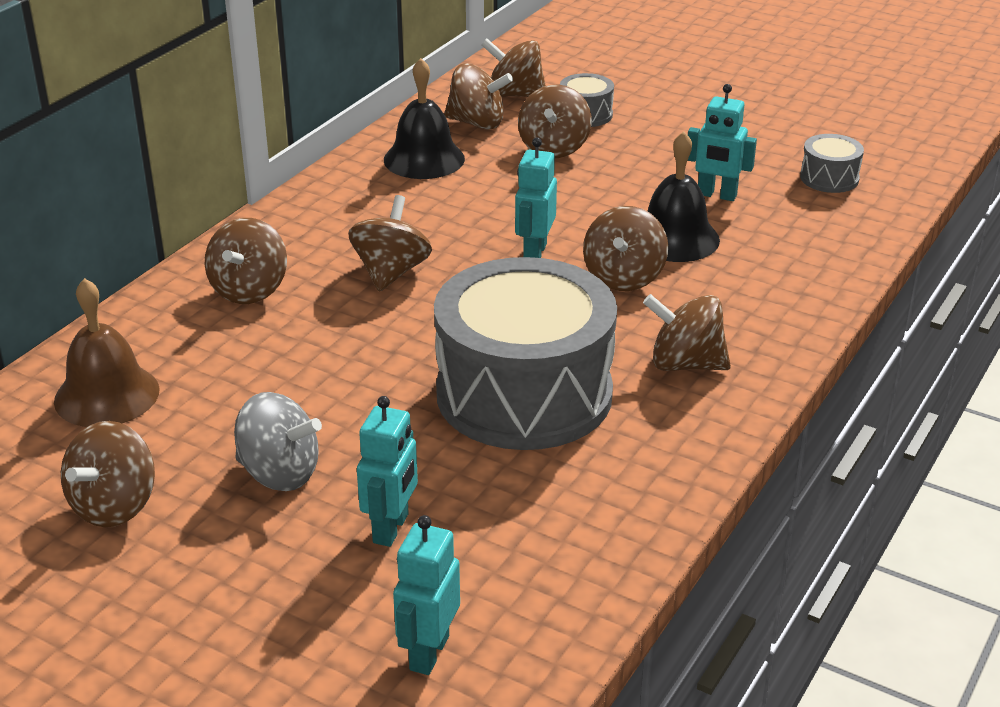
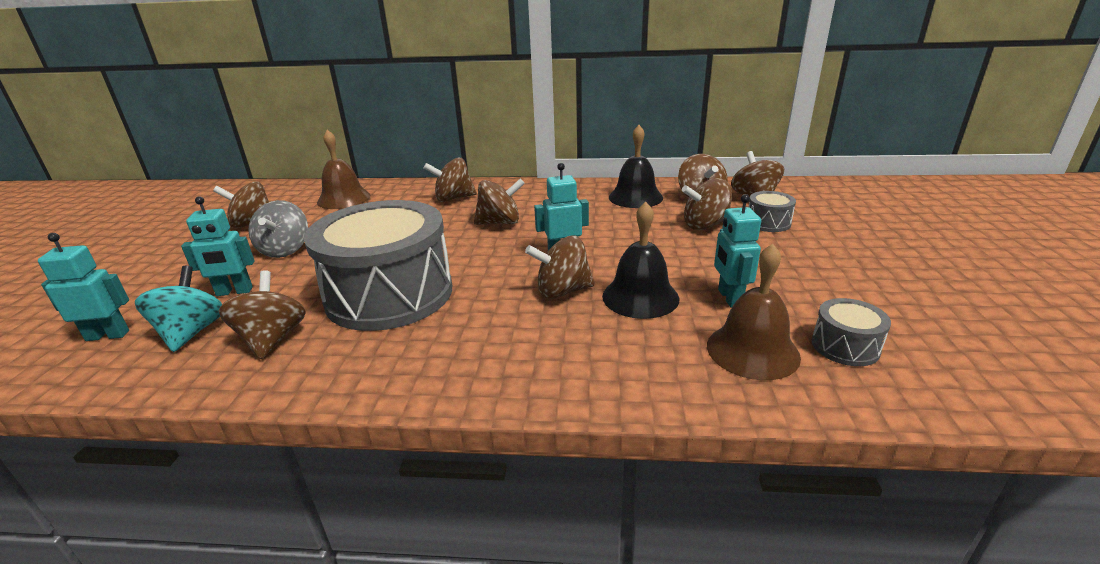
camera: 65 degrees right, 5 degrees down
(489, 567) = (191, 332): none -> turquoise spinning top
(685, 364) = (461, 346): brown spinning top -> brown spinning top (272, 339)
(806, 218) = (752, 350): none -> brown bell

